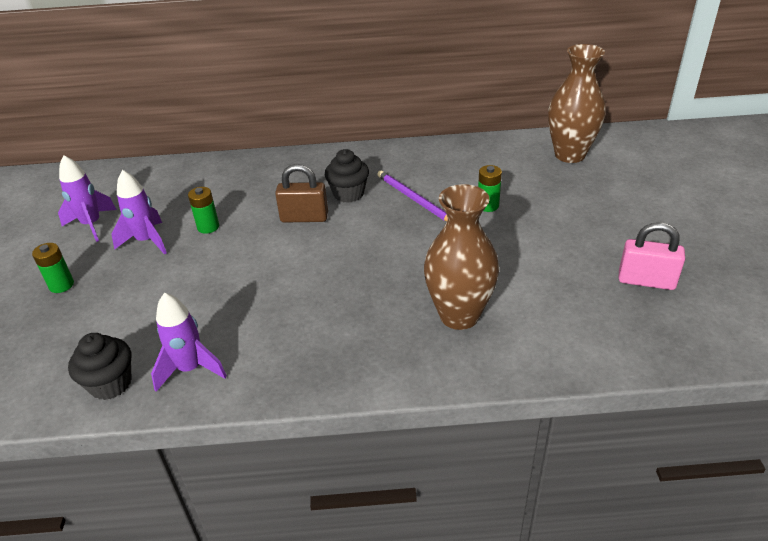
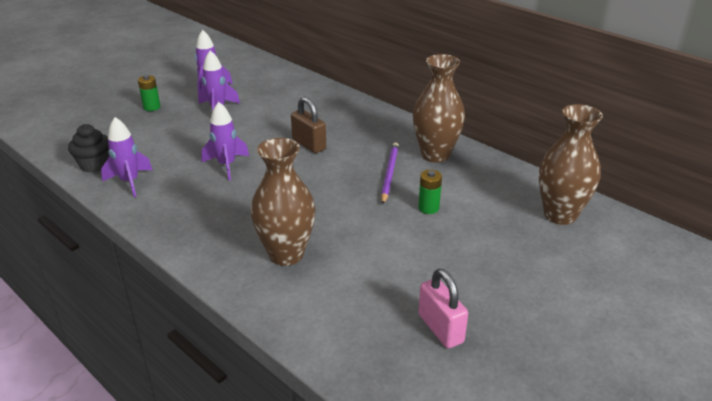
camera: 45 degrees right, 5 degrees down
(208, 227) = (255, 119): green battery -> none
(263, 284) = (226, 165): none -> purple rocket
(348, 194) = (357, 146): black cupcake -> none
(419, 163) = (435, 155): none -> brown vase

